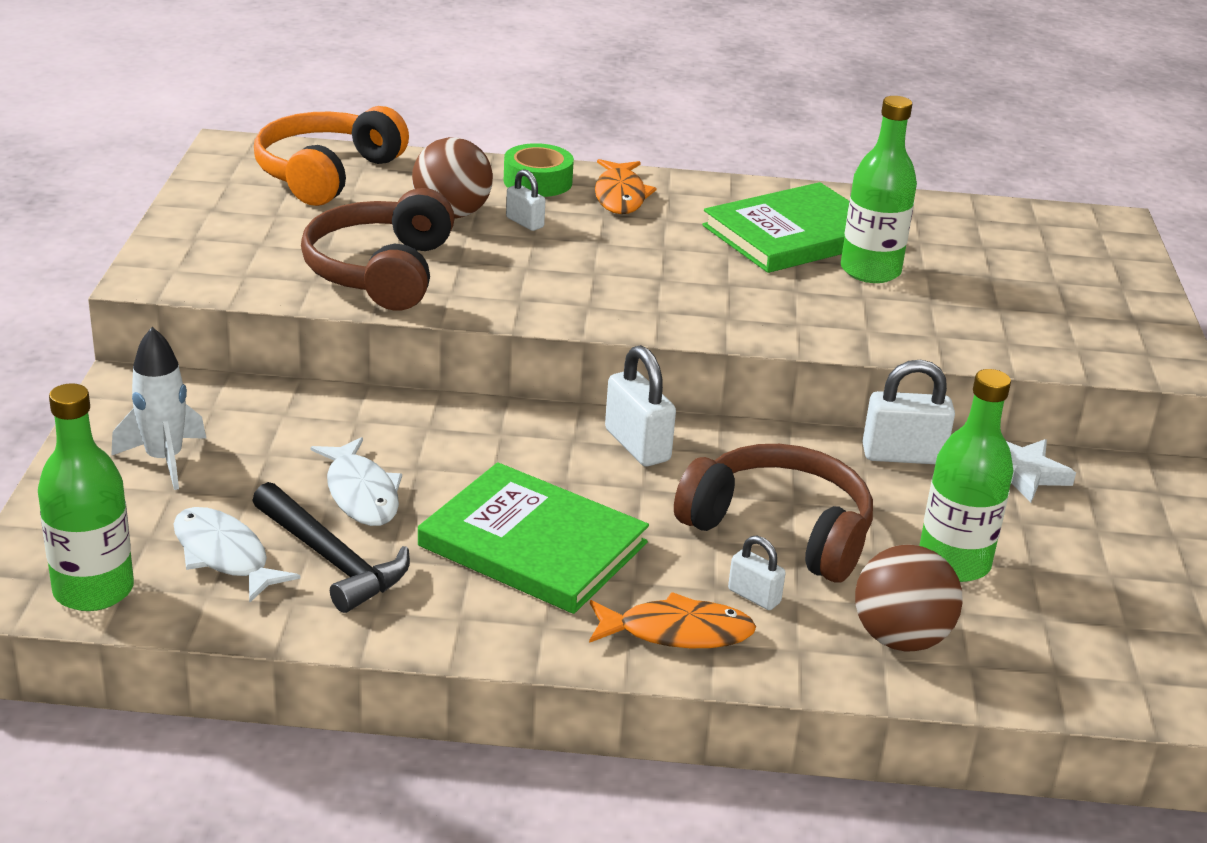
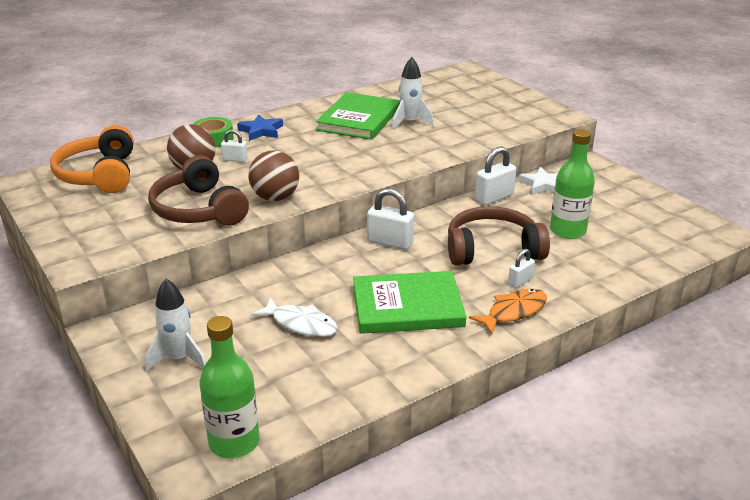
camera: 35 degrees left, 0 degrees up
(224, 556) = (277, 388): white fish -> none
(332, 560) = (331, 361): black hammer -> none
(620, 196) = (261, 131): orange fish -> blue star
(754, 596) = (520, 281): white padlock -> white padlock turned 45 degrees counterclockwise
(870, 271) = (410, 122): green bottle -> white rocket
(900, 638) = (591, 269): brown ball -> brown ball (275, 197)

